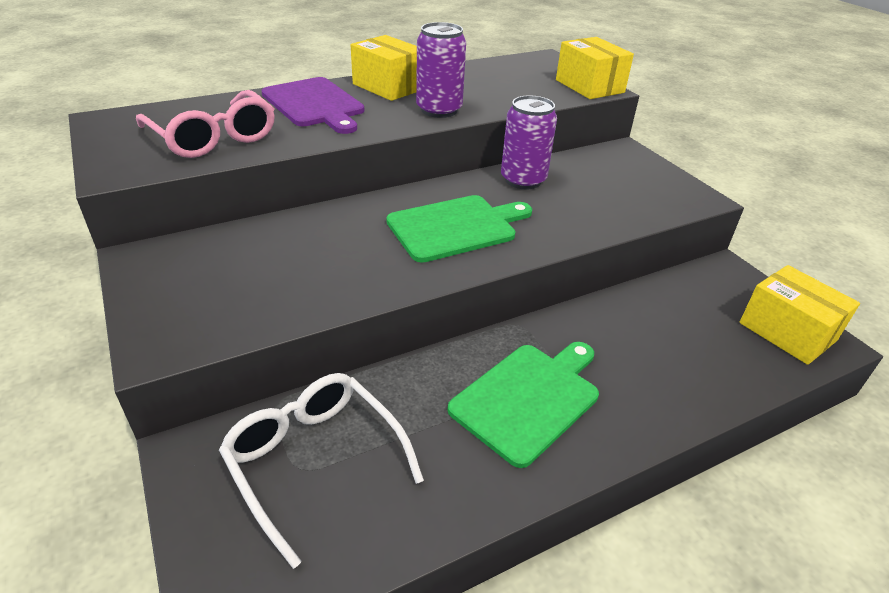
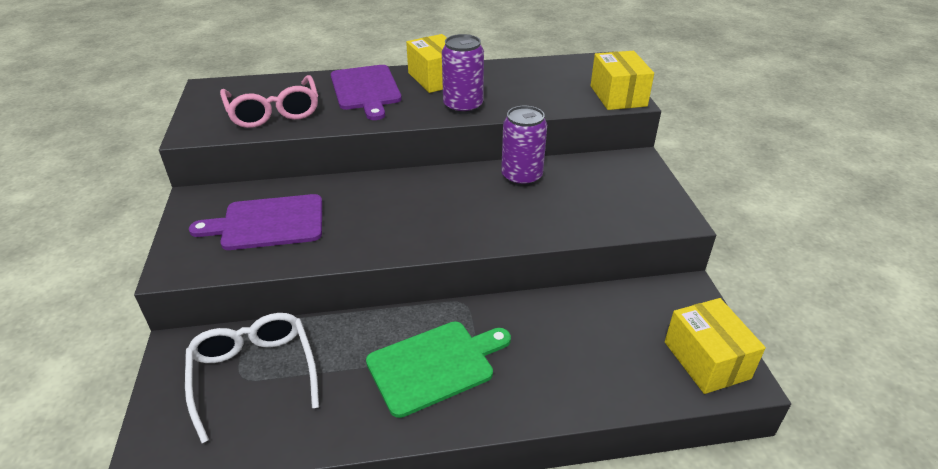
camera: 20 degrees right, 0 degrees up
(258, 270) = (268, 223): none -> purple cutting board
(455, 227) = (436, 212): green cutting board -> none

